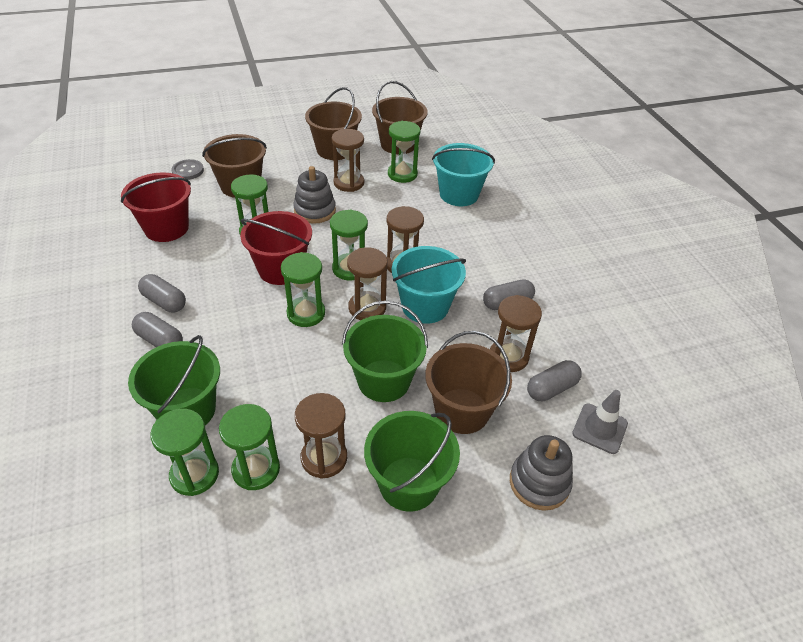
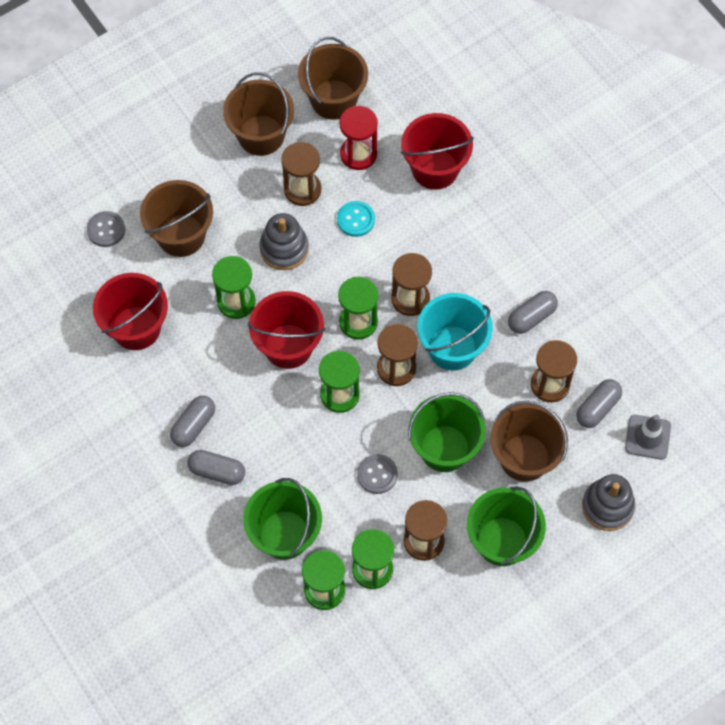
camera: 15 degrees left, 20 degrees up
(164, 301) = (193, 425): grey capsule -> grey capsule turned 75 degrees counterclockwise
(307, 384) = (377, 474): none -> grey button
(381, 208) = (356, 219): none -> turquoise button
(402, 174) = (358, 154): green hourglass -> red hourglass
(459, 194) = (435, 168): turquoise bucket -> red bucket

